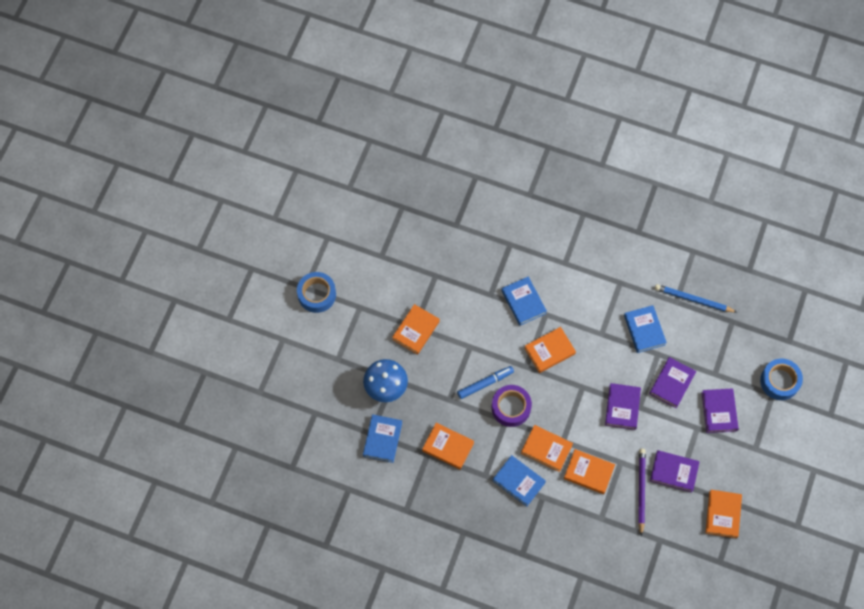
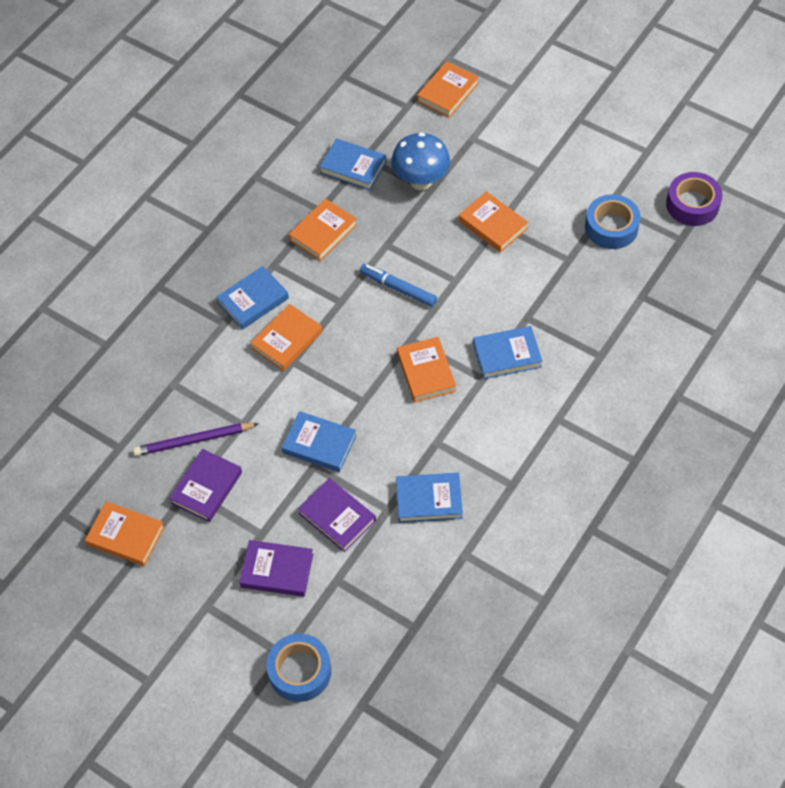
camera: 105 degrees right, 10 degrees down
(317, 294) = (566, 129): blue tape -> blue tape (611, 227)
(485, 383) = (398, 288): blue marker -> blue marker turned 135 degrees clockwise
(511, 407) = (356, 311): purple tape -> purple tape (692, 204)
(588, 472) = (239, 383): orange book -> orange book (447, 92)
(622, 407) = (319, 444): purple book -> blue book
(641, 490) = (194, 440): purple pencil -> purple pencil turned 150 degrees clockwise
(693, 299) = (462, 580): blue pencil -> none

